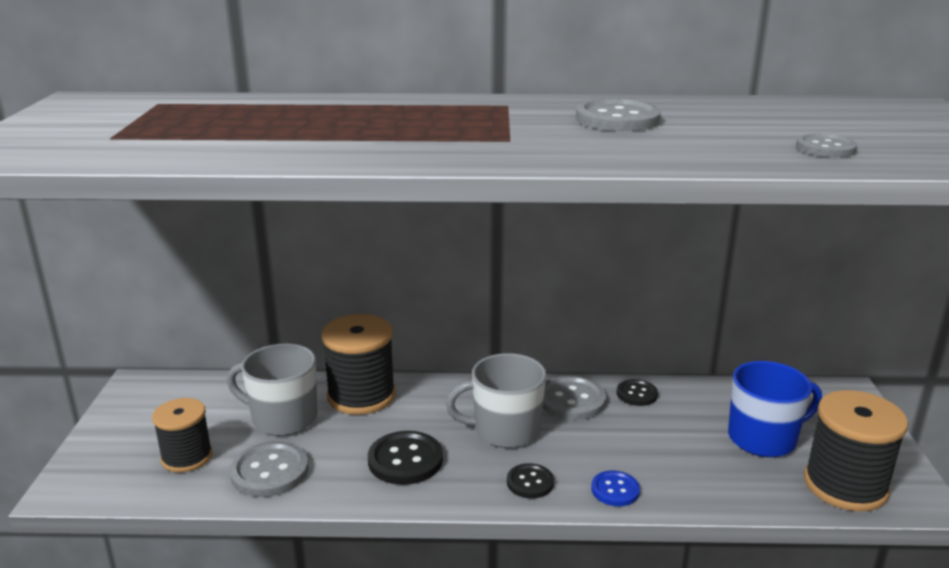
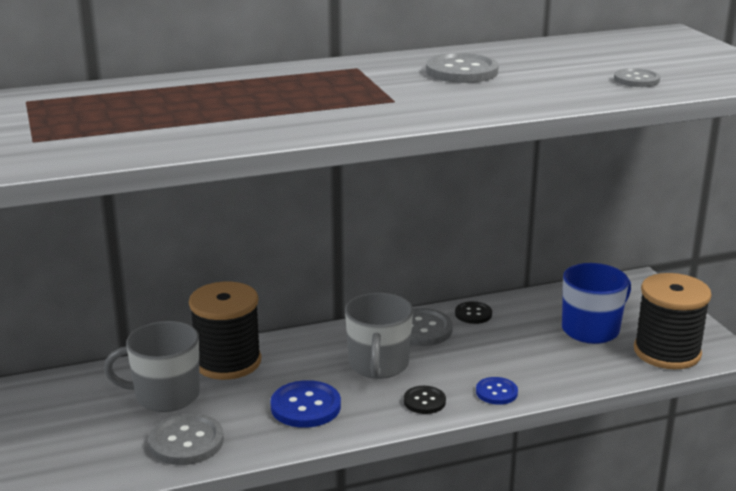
camera: 20 degrees left, 0 degrees up
(187, 457) = (95, 447): black spool -> none
(405, 460) = (305, 406): black button -> blue button
(505, 430) = (378, 365): grey mug -> grey mug turned 60 degrees counterclockwise

